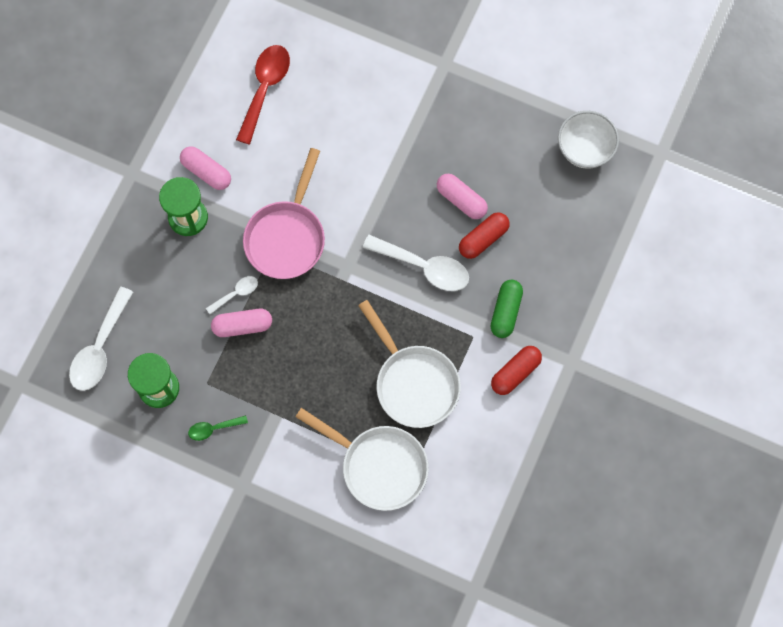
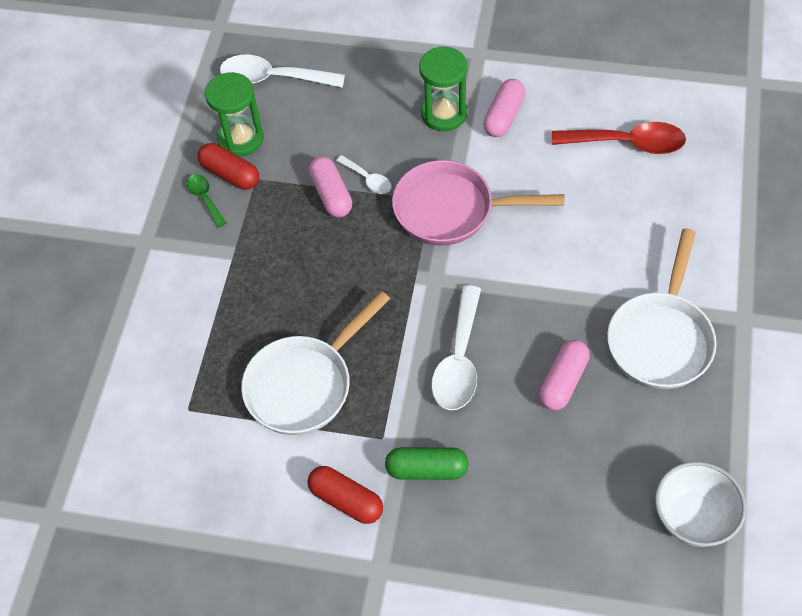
camera: 80 degrees right, 15 degrees down
(378, 466) = (192, 371): white pan -> white pan (661, 338)
(483, 239) = (518, 419): red capsule -> red capsule (230, 174)

